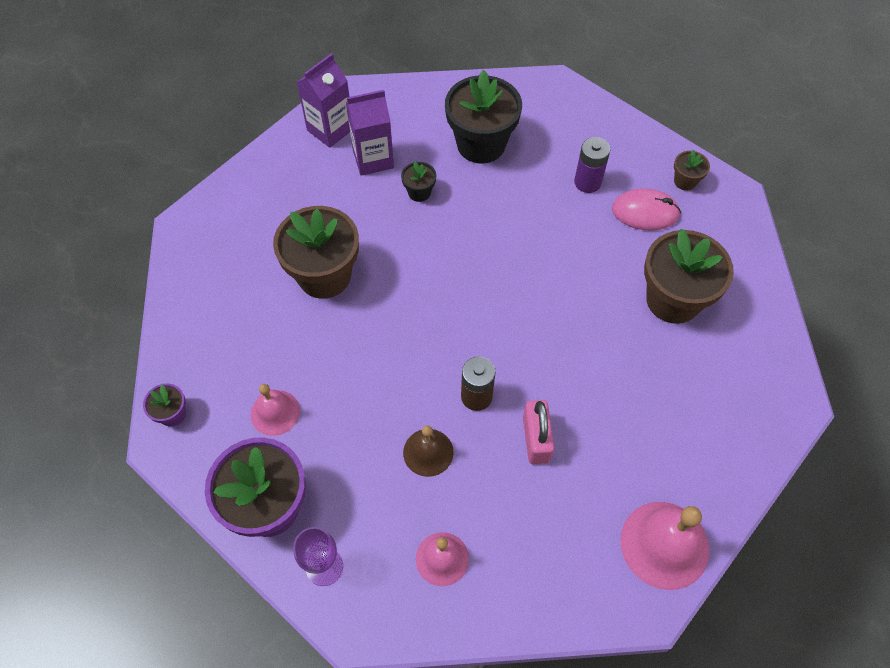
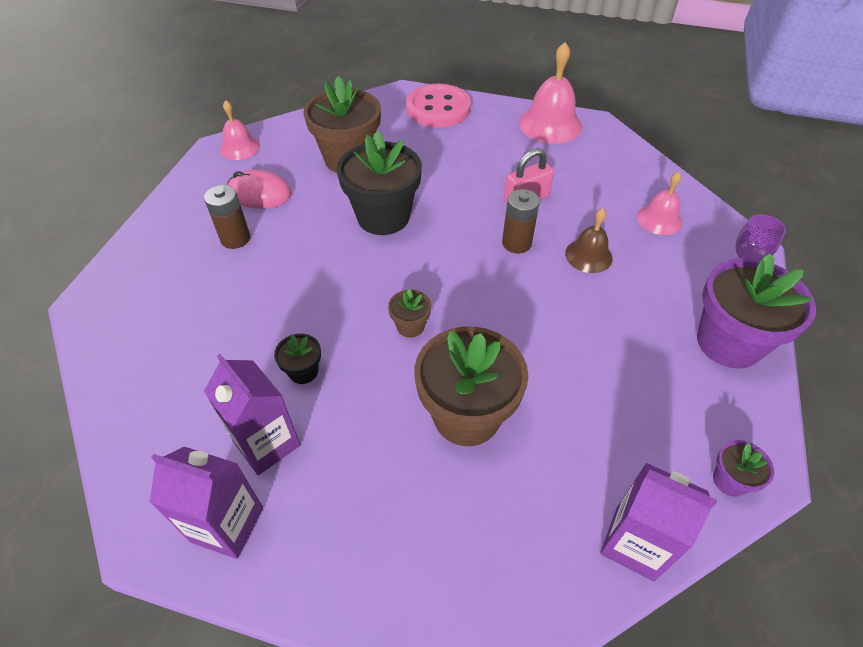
camera: 115 degrees left, 10 degrees down
(179, 327) = (634, 543): none -> purple carton
(275, 412) = (647, 382): pink bell -> pink bell (240, 147)
(481, 144) = (206, 339): black flower pot -> black flower pot (383, 217)
(587, 182) = (235, 239): purple battery -> brown battery
(645, 212) = (259, 193): pink mouse -> pink mouse turned 60 degrees counterclockwise
(685, 181) = (211, 178): brown flower pot -> brown flower pot (410, 326)
(745, 427) = (438, 108): none -> pink button

